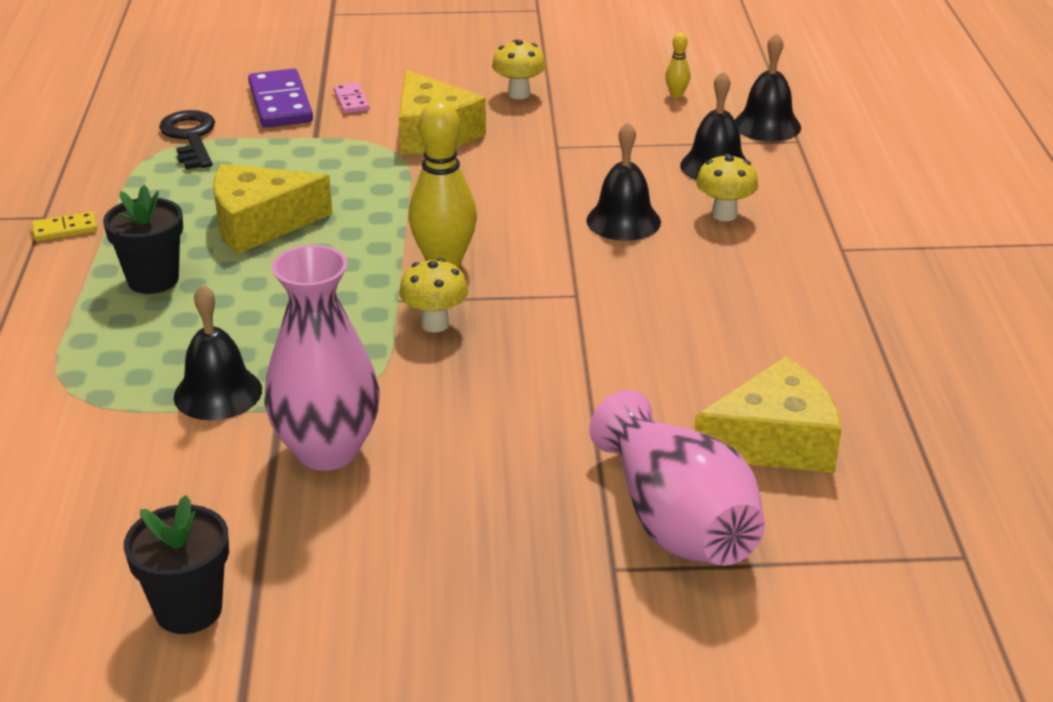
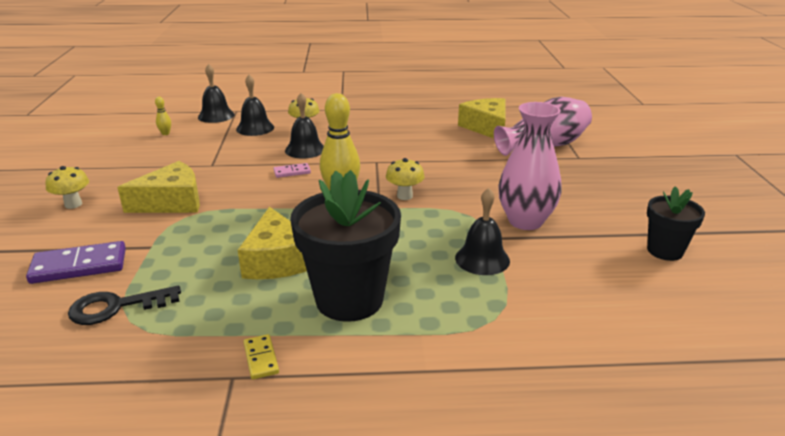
camera: 90 degrees left, 5 degrees down
(153, 280) = (349, 299): black flower pot -> black flower pot, size x1.77
(351, 101) = (98, 234): pink domino -> pink domino (292, 172)
(519, 94) = (132, 175): yellow mushroom -> yellow mushroom (73, 204)

